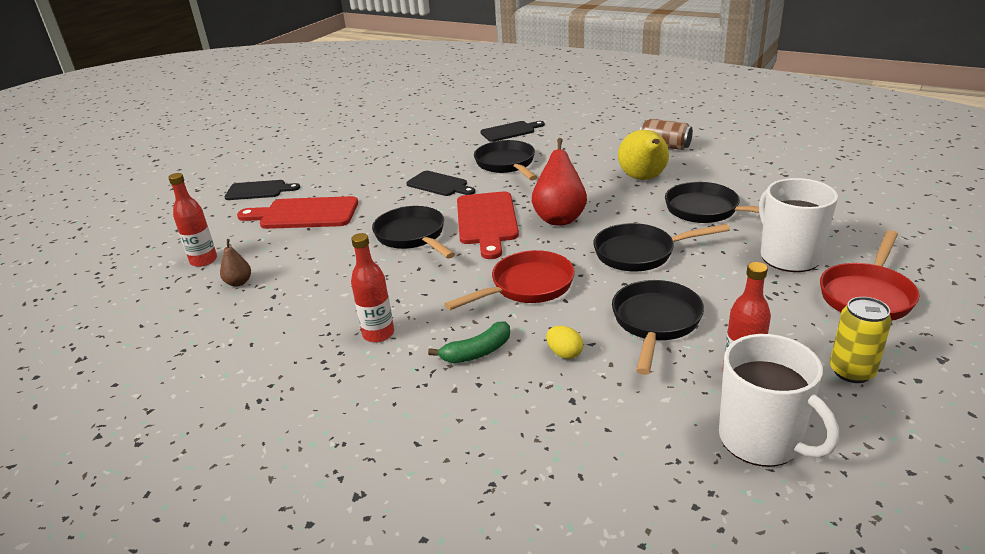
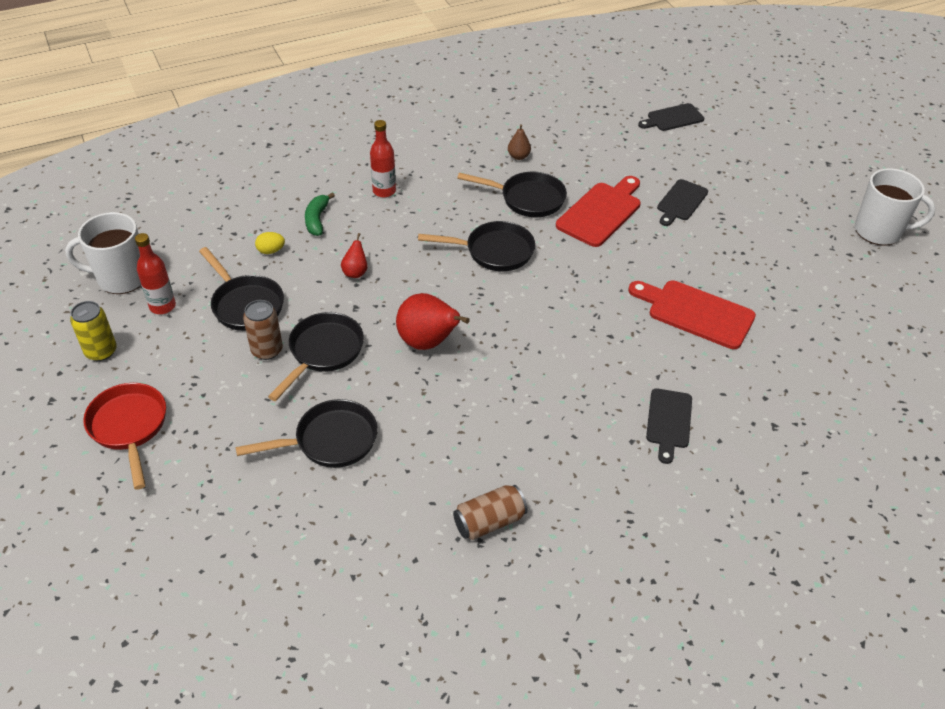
camera: 120 degrees right, 15 degrees up
(204, 260) = (571, 149): red bottle -> none
(439, 185) = (577, 305): black cutting board -> black cutting board (673, 118)
(487, 221) = (472, 300): red cutting board -> red cutting board (696, 313)
(507, 164) = (576, 370): black pan -> black pan (527, 199)
(527, 287) = (355, 272): red pan -> red pear
(643, 178) = (435, 445): yellow pear -> none
(682, 279) = (267, 350): none -> brown can
(788, 256) = (214, 429): white mug -> white mug (879, 231)

